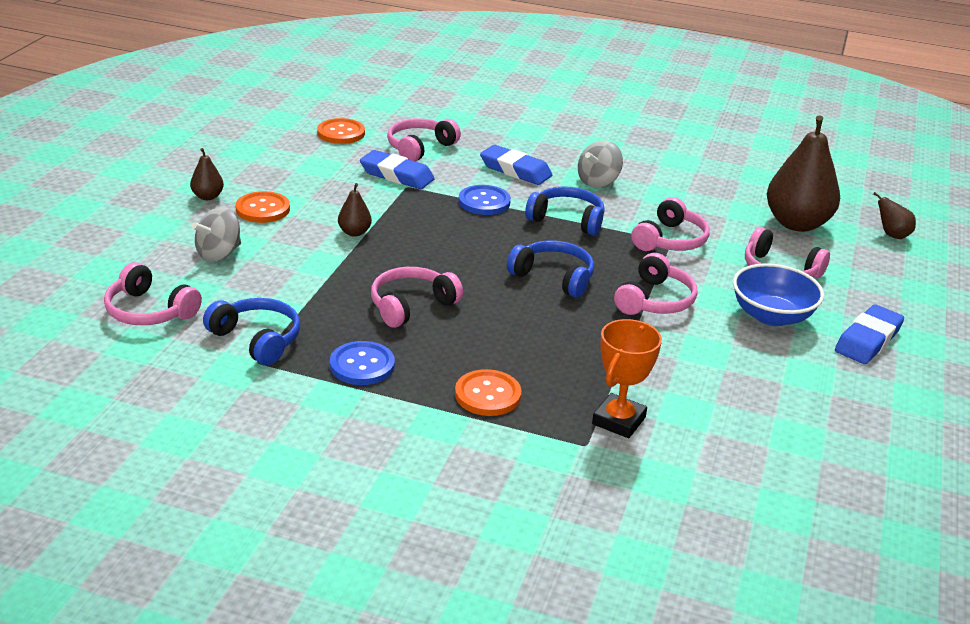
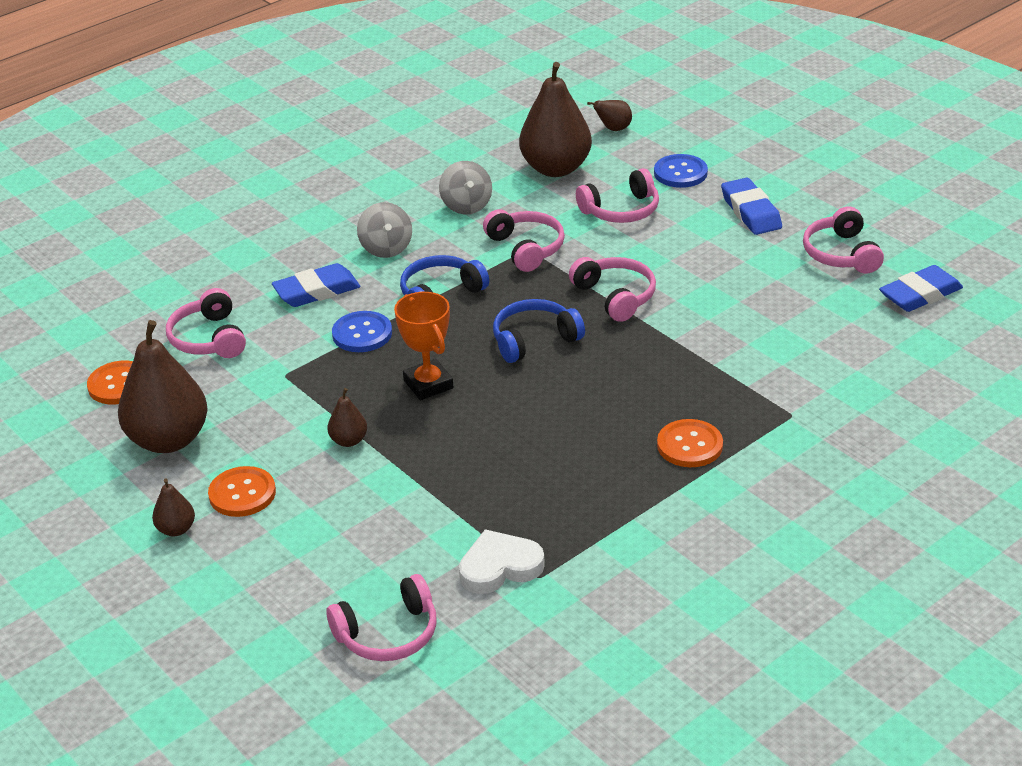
camera: 55 degrees left, 5 degrees up
(219, 254) = (312, 552): grey spinning top -> grey spinning top (466, 206)
(257, 339) = (500, 567): blue headphones -> white heart
(298, 166) = (168, 440): none -> brown pear
(362, 365) = (592, 508): blue button -> blue button (680, 173)
(397, 175) = (254, 374): blue eraser -> blue eraser (920, 294)
(411, 306) = (515, 445): pink headphones -> pink headphones (841, 254)
(618, 421) = (772, 385): orange trophy -> orange trophy (428, 384)
(771, 316) = (684, 244): blue bowl -> none

